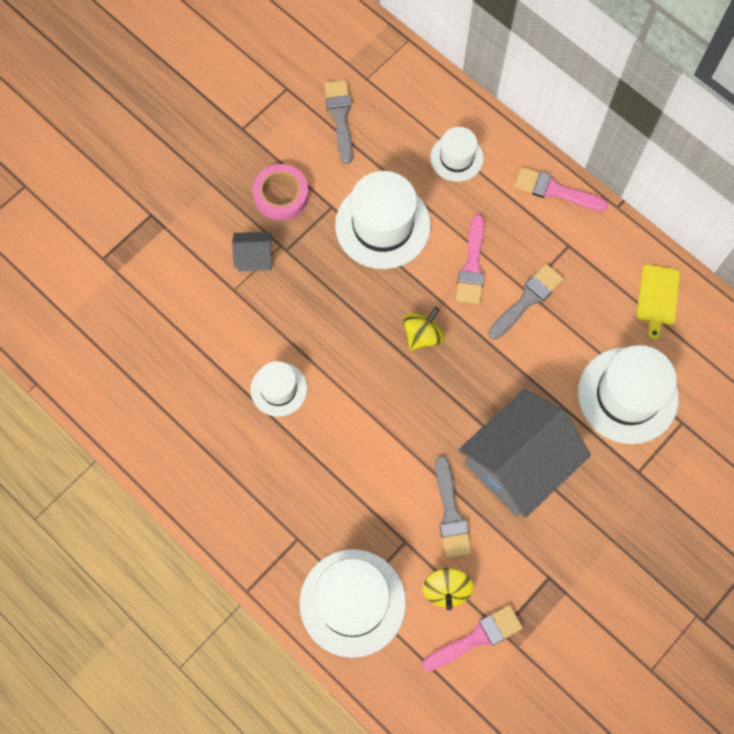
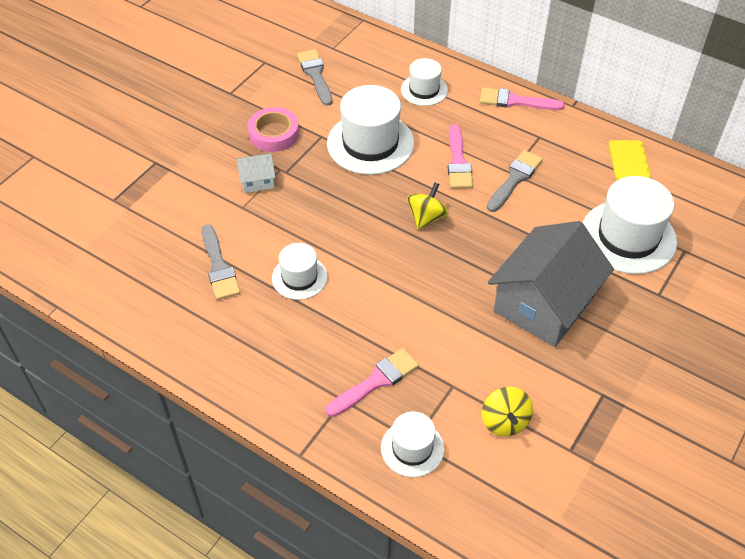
camera: 10 degrees left, 20 degrees down
(254, 257) = (257, 180): grey house -> white house
(352, 602) = (412, 448): white hat -> white hat, size x0.57
(450, 513) = (491, 354): grey brush -> grey brush (219, 266)
(476, 638) = (547, 460): pink brush -> pink brush (376, 382)

